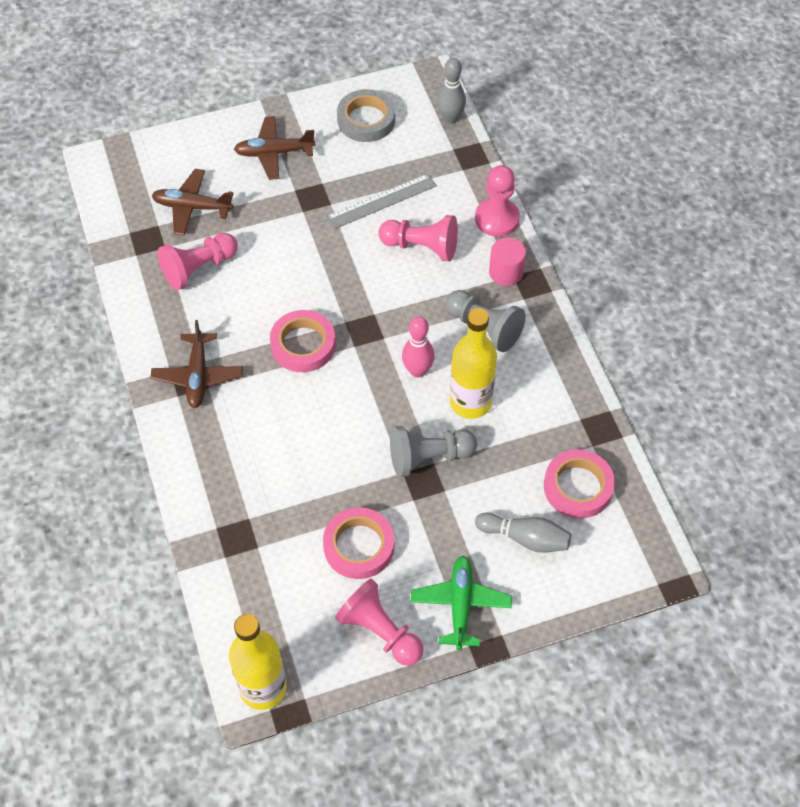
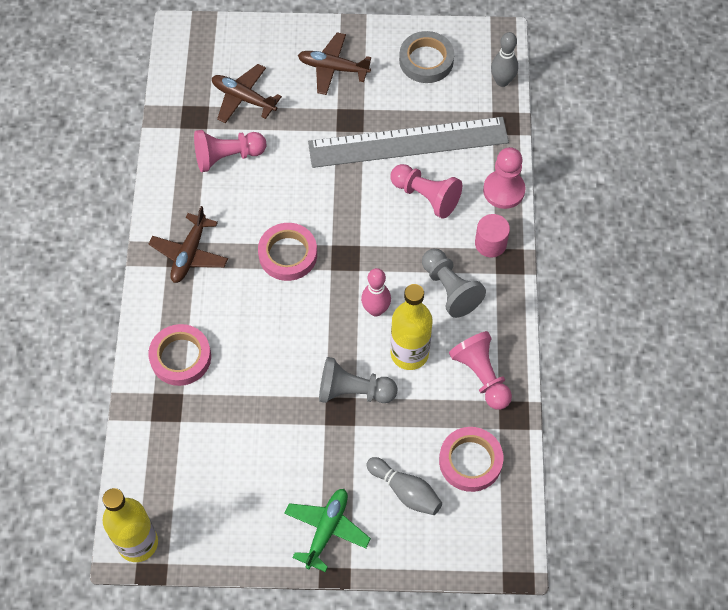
camera: 20 degrees right, 5 degrees up
(359, 546) = (263, 449): pink tape -> pink tape (180, 357)
(380, 631) = (251, 529): pink pawn -> pink pawn (481, 376)
(381, 201) = (408, 142): grey ruler -> grey ruler, size x1.84

